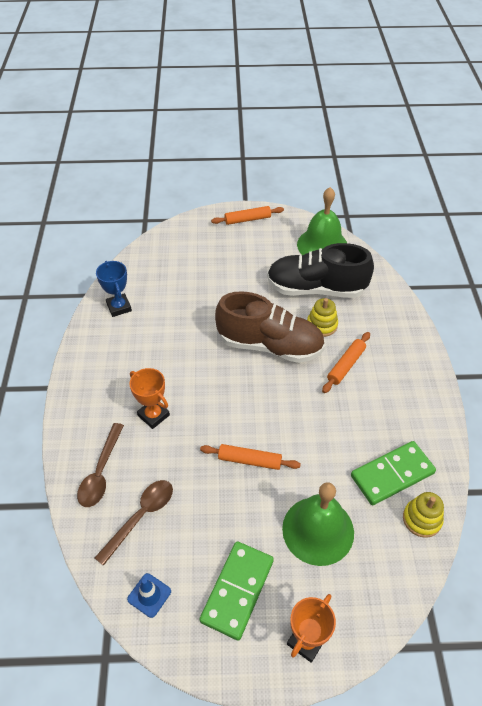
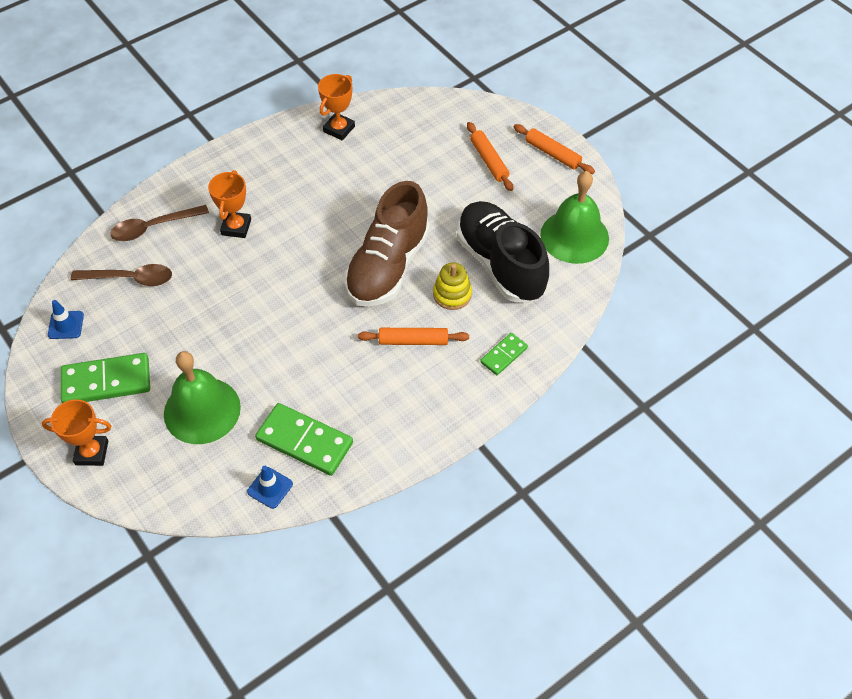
camera: 55 degrees right, 5 degrees up
(119, 307) = (339, 129): blue trophy -> orange trophy
(249, 460) = (239, 322): orange rolling pin -> orange rolling pin (489, 161)
(270, 345) = (388, 266): brown shoe -> brown shoe turned 45 degrees clockwise
(391, 326) = (504, 355): none -> green domino
(422, 519) = (270, 488): yellow stacking toy -> blue traffic cone

